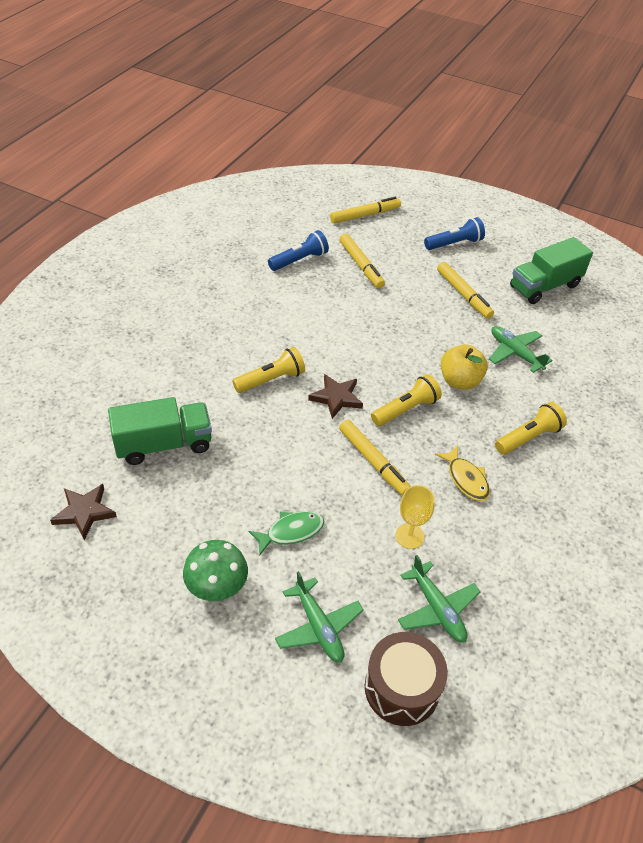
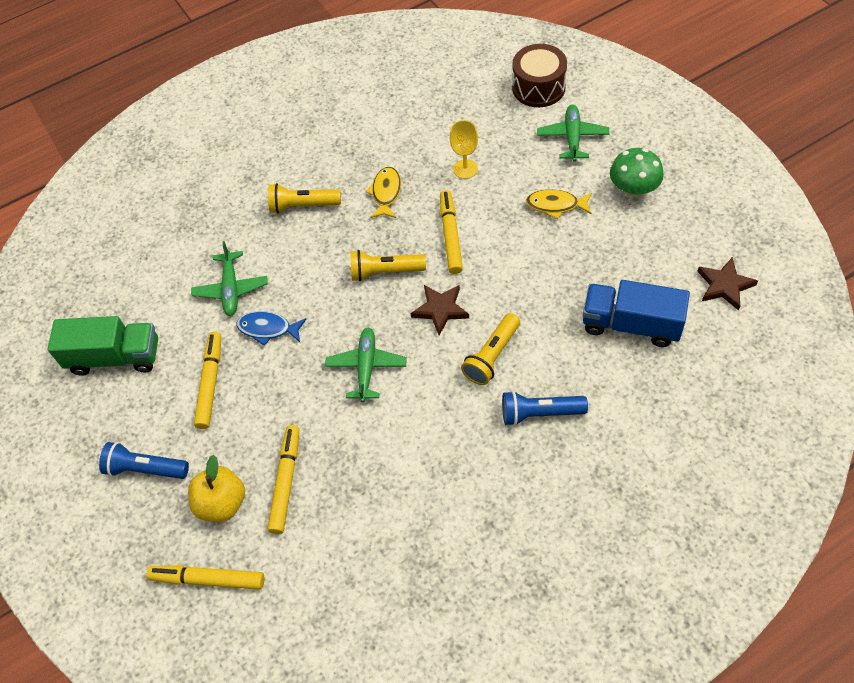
camera: 140 degrees left, 10 degrees up
(164, 444) = (631, 324): green truck -> blue truck
(271, 380) = (492, 356): yellow flashlight -> yellow flashlight turned 60 degrees counterclockwise
(291, 532) = (555, 205): green fish -> yellow fish
(299, 260) = (354, 525): blue flashlight -> blue flashlight (540, 413)
(437, 609) = (482, 118): green plane -> green plane (366, 367)
(458, 338) = (268, 329): none -> blue fish
(460, 381) = (311, 280): yellow apple -> yellow apple (222, 503)

